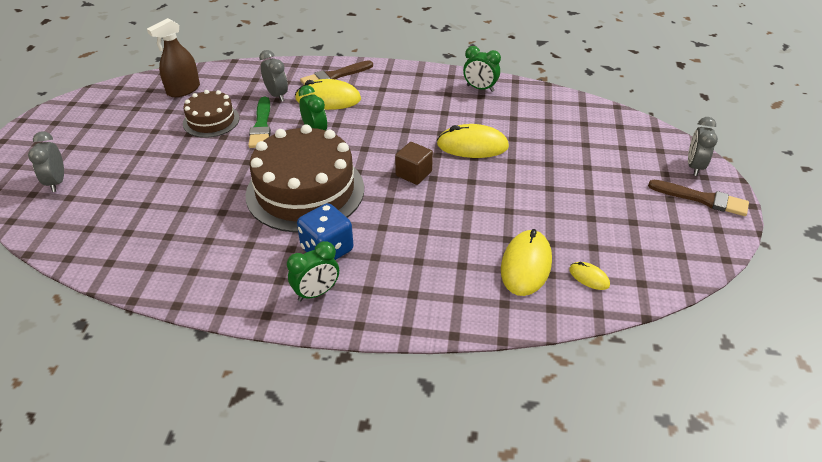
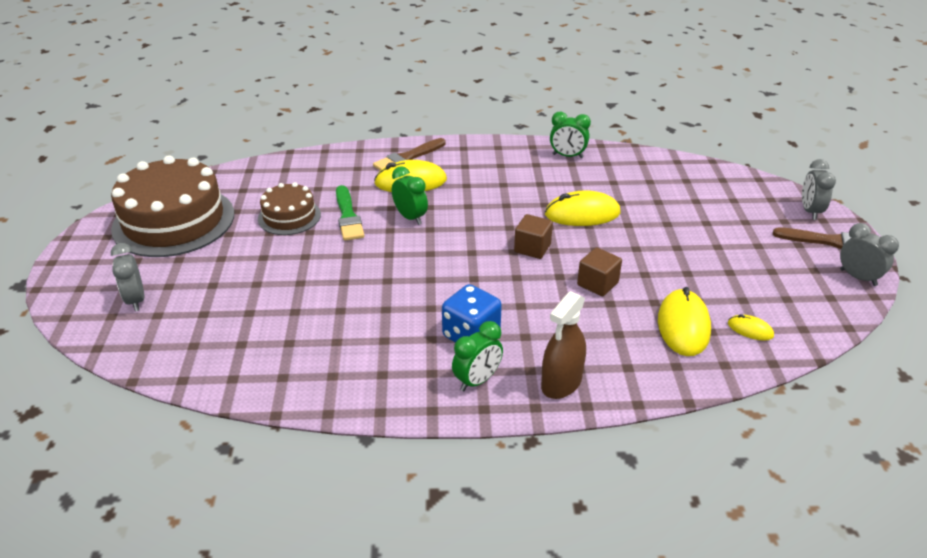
camera: 10 degrees left, 5 degrees down
(183, 90) = (244, 187): brown spray bottle -> brown spray bottle (561, 383)
(277, 95) = (352, 183): grey clock -> grey clock (858, 277)
(305, 191) = (423, 278): brown cake -> brown cake (174, 221)
(461, 215) = (597, 284): none -> brown cube

